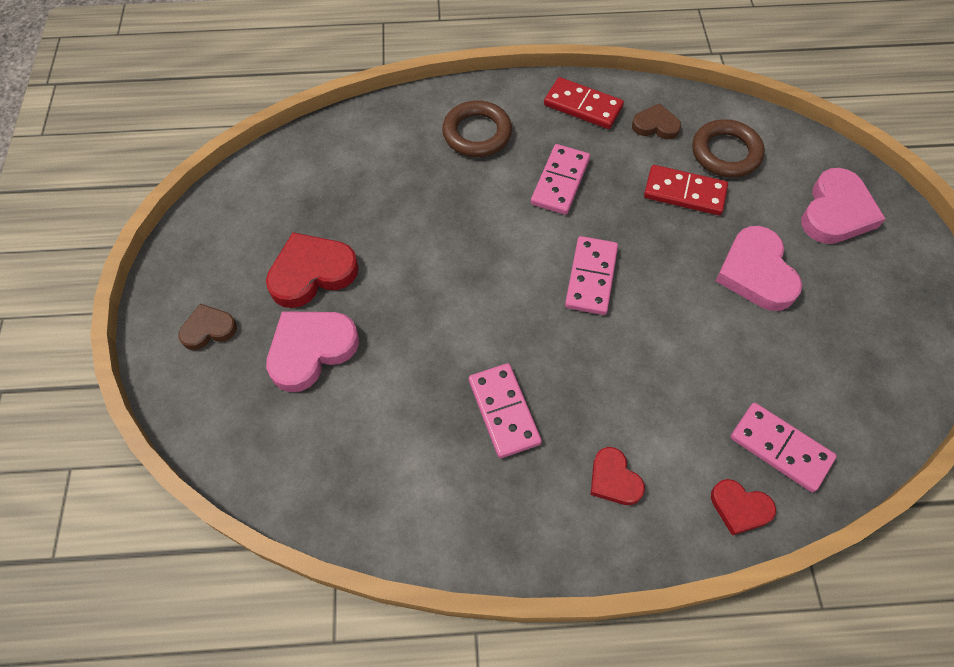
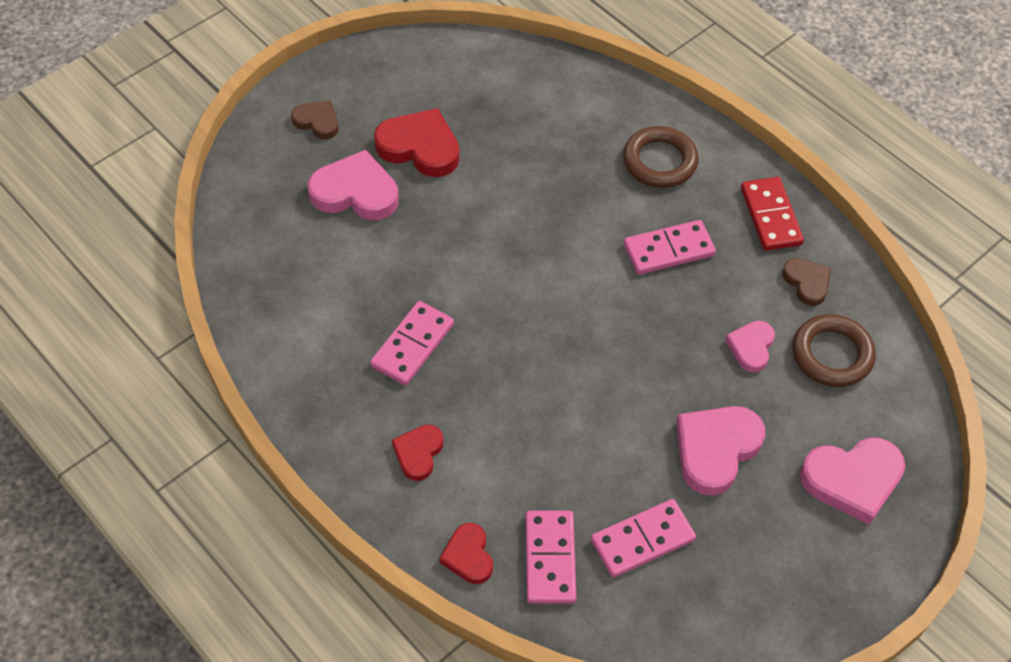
camera: 50 degrees right, 5 degrees down
(591, 277) = (591, 330): pink domino -> pink domino (642, 540)
(684, 192) = (751, 347): red domino -> pink heart

